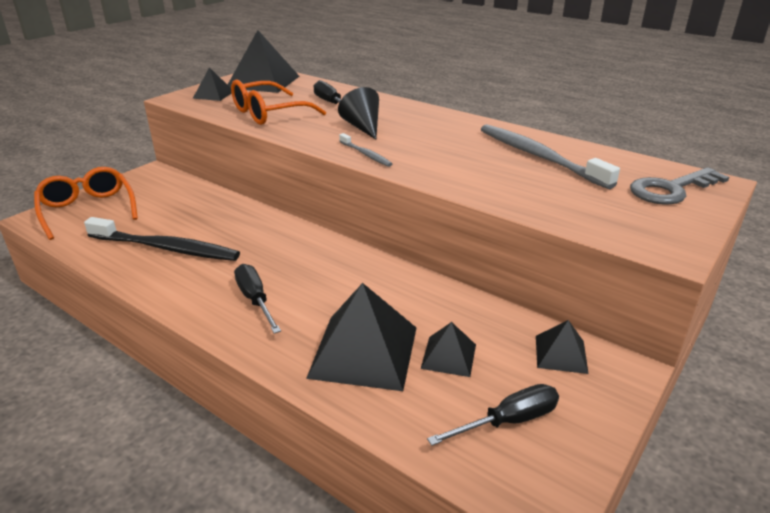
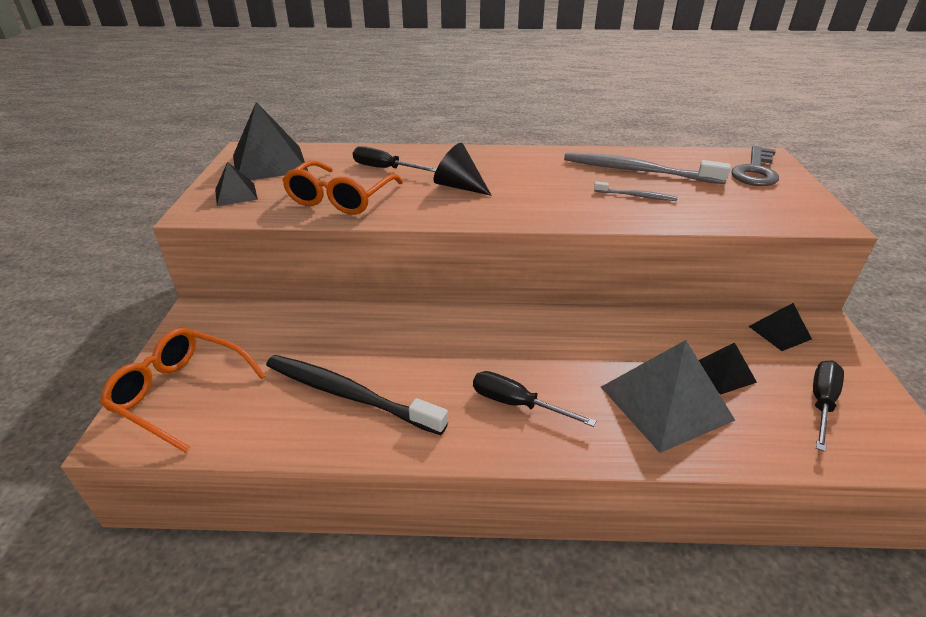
camera: 35 degrees left, 5 degrees up
(166, 248) = (349, 394): black toothbrush -> black toothbrush turned 135 degrees counterclockwise
(364, 351) = (666, 403): black pyramid -> grey pyramid
(366, 154) = (508, 214): grey toothbrush -> grey toothbrush (636, 196)

